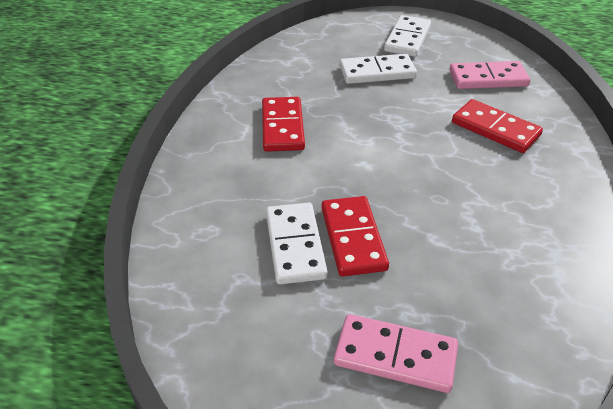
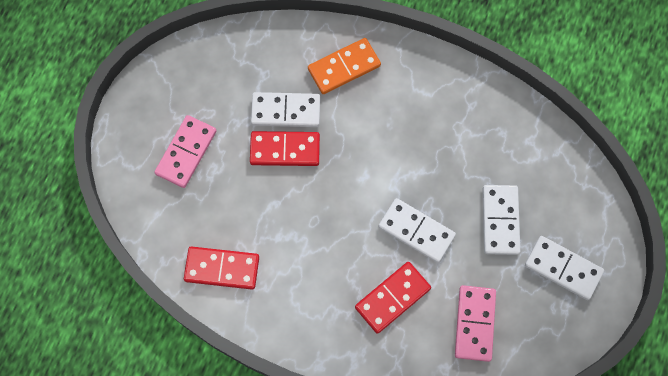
camera: 100 degrees right, 30 degrees up
(220, 197) = (344, 67): none -> orange domino
(283, 127) = (423, 122): red domino -> red domino (222, 269)
(413, 120) = (416, 231): none -> white domino

